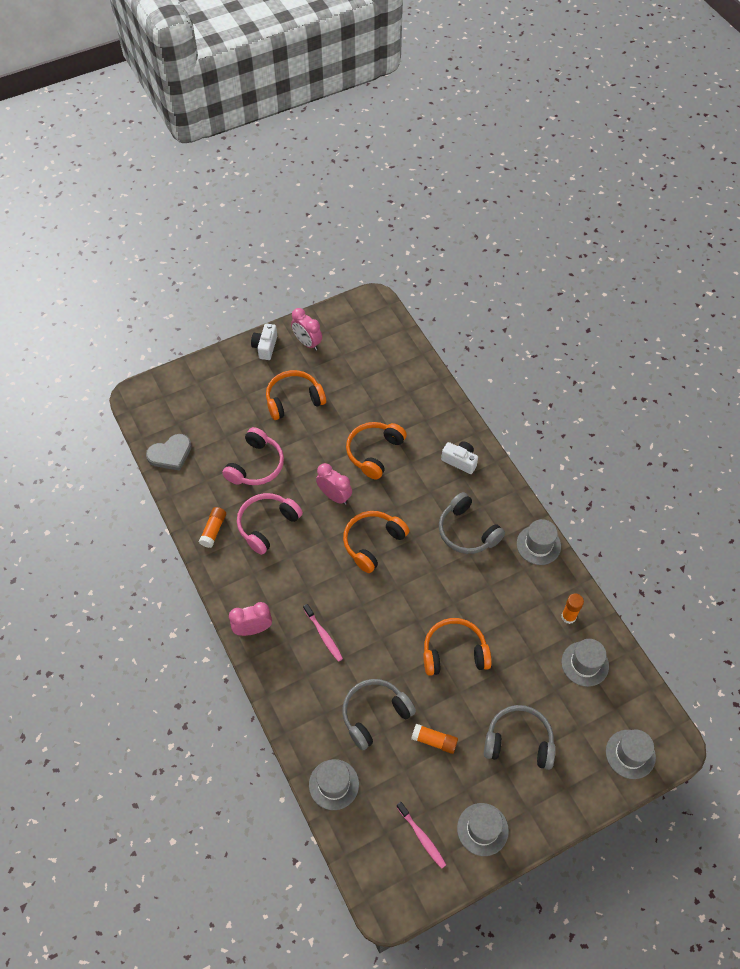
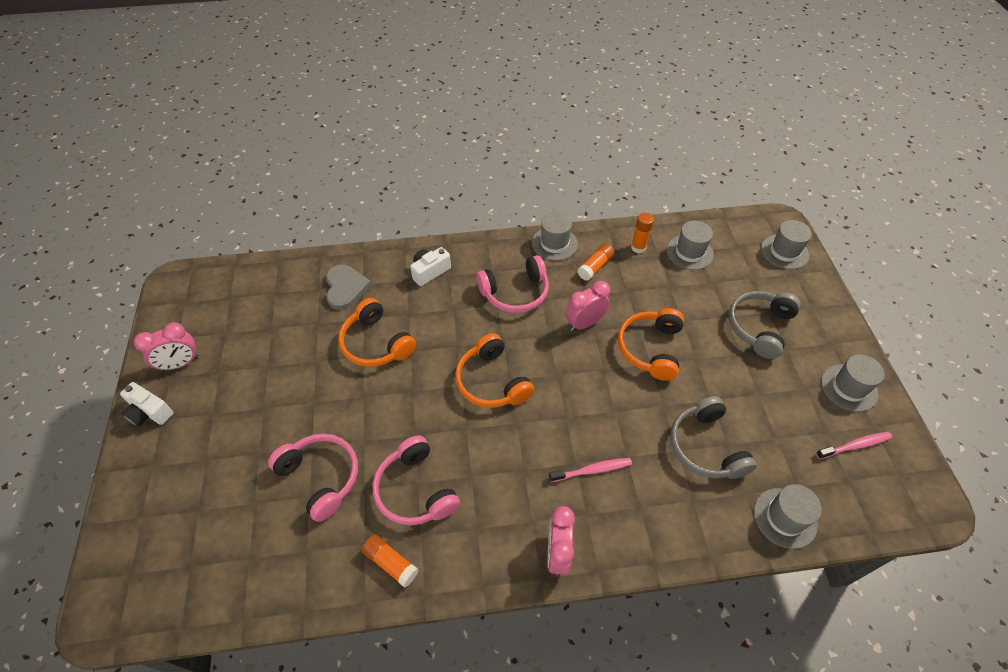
camera: 70 degrees left, 5 degrees down
(170, 454) = (235, 590): grey heart -> grey heart (345, 288)
(293, 400) = (252, 404): orange headphones -> none
(334, 496) = (412, 401): pink clock -> pink clock (584, 323)
(434, 741) = (747, 399): orange glue stick -> orange glue stick (595, 267)
(467, 531) = (515, 293): grey headphones -> pink headphones

